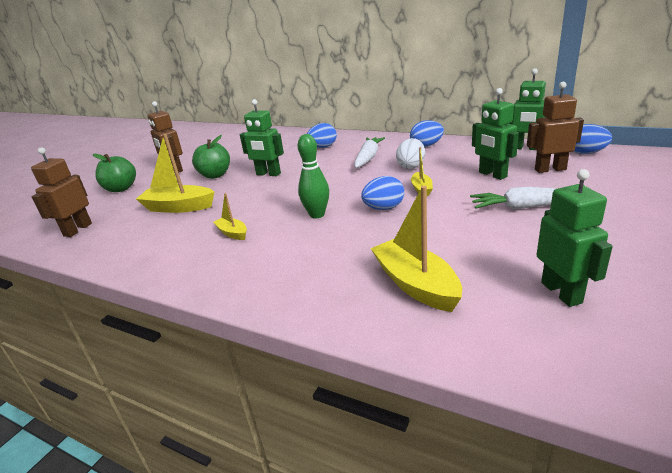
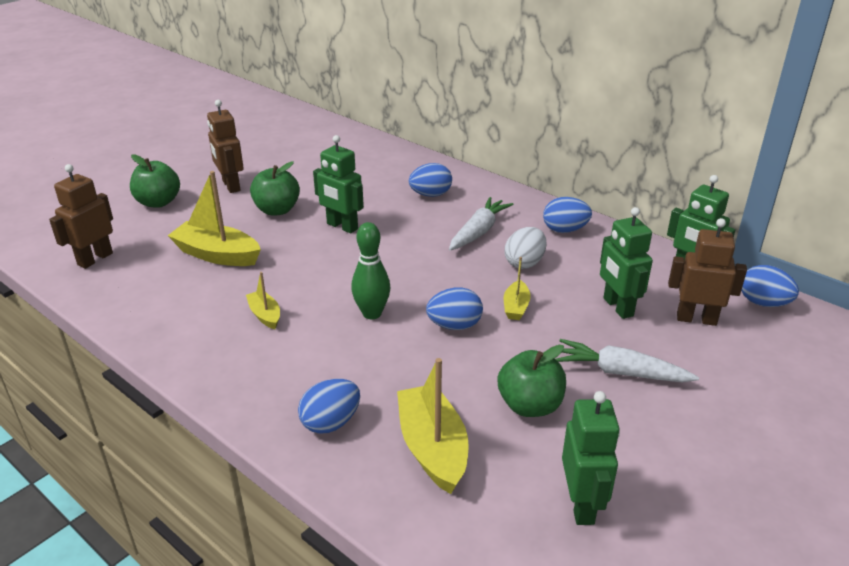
camera: 10 degrees right, 5 degrees up
(321, 288) = (331, 423): none -> blue egg
(473, 240) = (530, 405): none -> green apple

